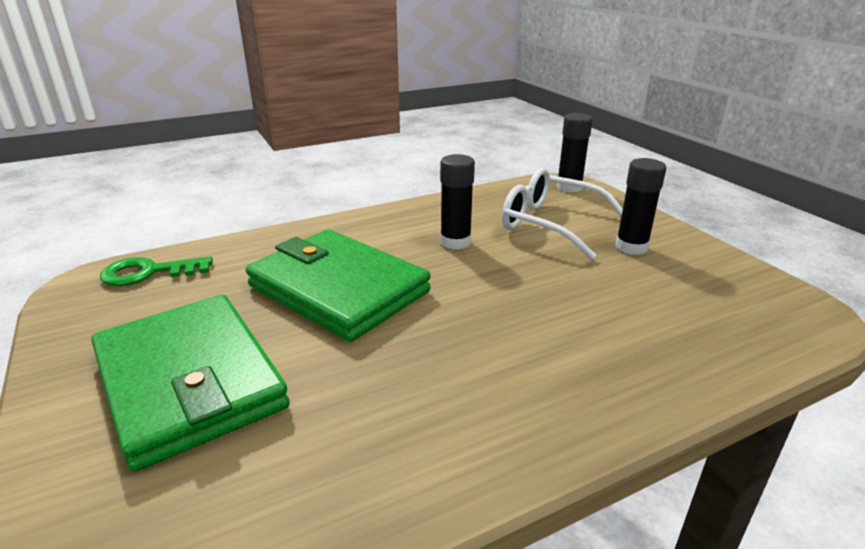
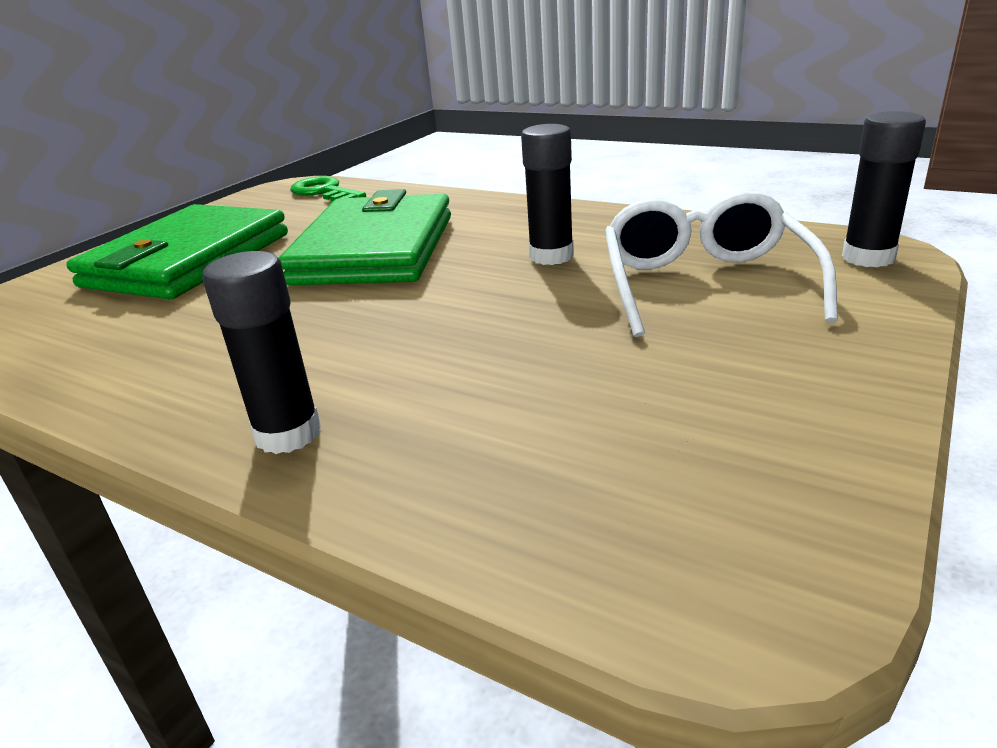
camera: 60 degrees right, 0 degrees up
(631, 247) = (734, 354): black glue stick -> black glue stick (288, 434)

